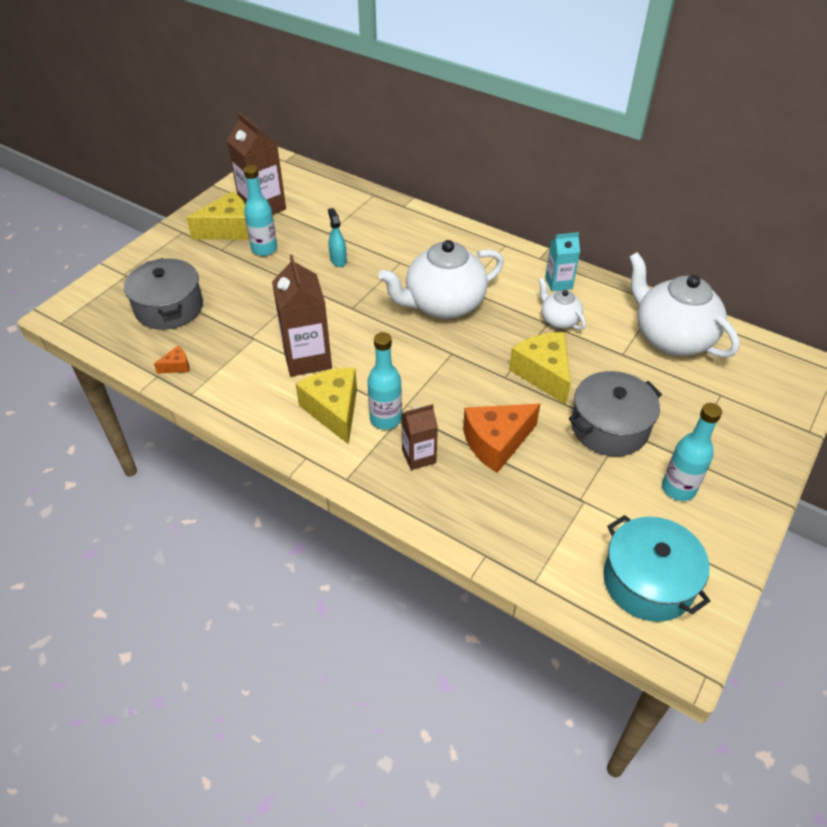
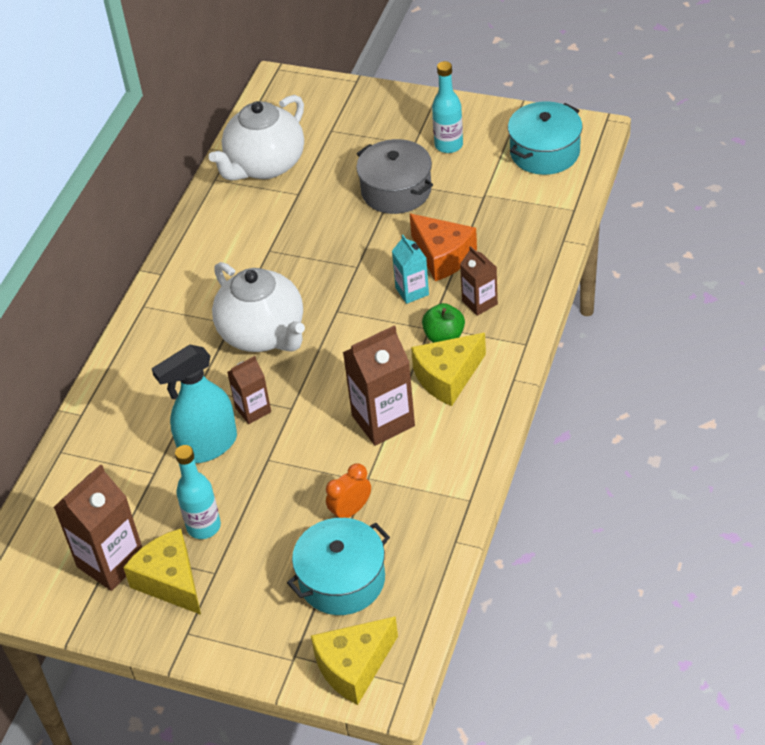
camera: 100 degrees left, 0 degrees up
(169, 307) = (342, 580): grey pot -> turquoise pot
(177, 366) = (434, 530): orange cheese -> none
(228, 323) = (351, 510): none -> orange clock
(338, 260) = (208, 446): turquoise spray bottle -> turquoise spray bottle, size x2.05
(361, 287) = (253, 410): none -> brown carton
(385, 419) = (444, 336): turquoise bottle -> green apple
(543, 374) = (343, 241): yellow cheese -> yellow cheese (354, 667)
(558, 283) = (202, 252): turquoise carton -> turquoise carton (412, 291)
(559, 320) = (262, 243): white teapot -> none

